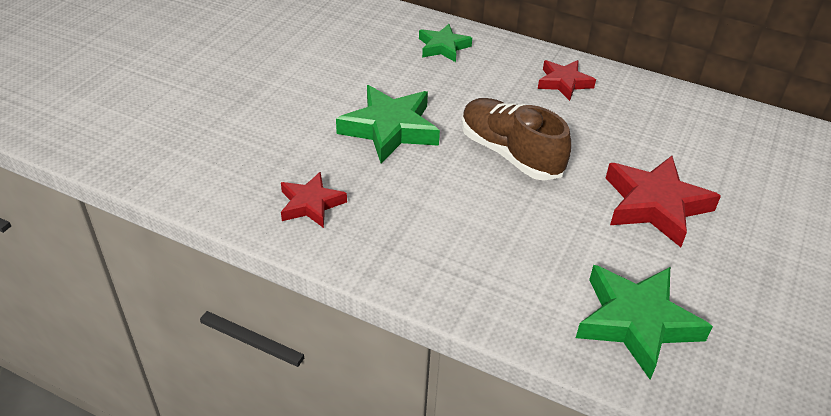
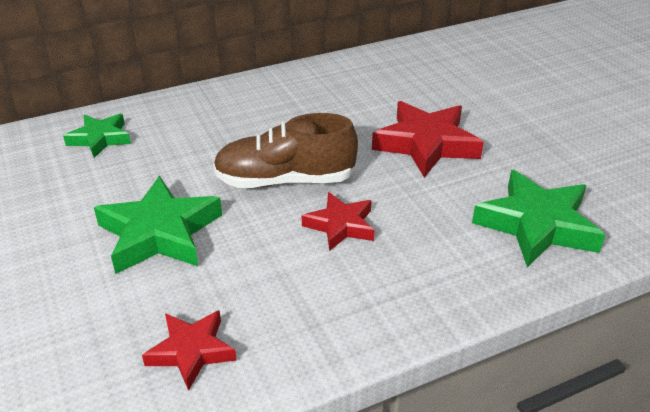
camera: 50 degrees left, 5 degrees down
(564, 83) = (240, 105): red star -> red star (340, 225)

